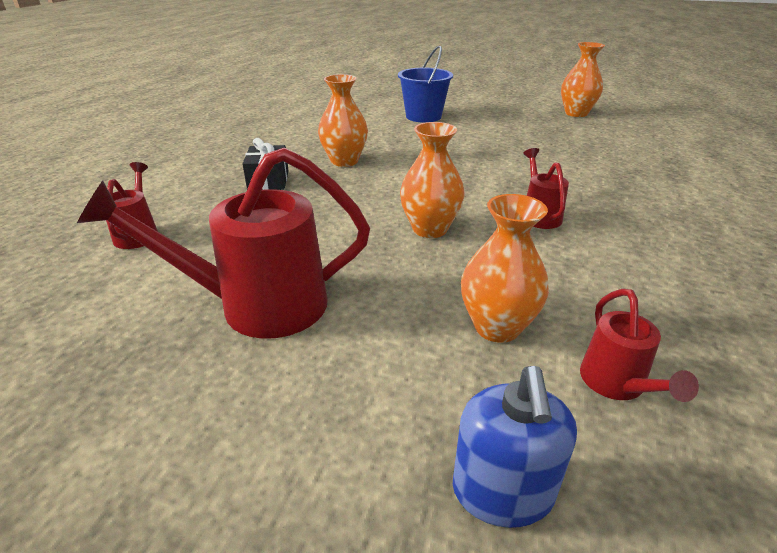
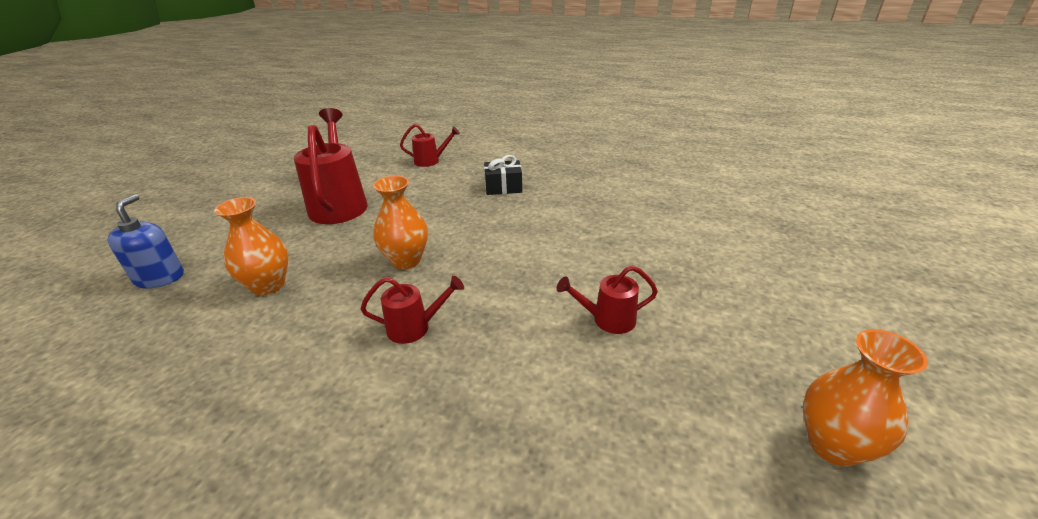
camera: 90 degrees right, 0 degrees up
(344, 161) = (546, 215): orange vase -> none
(423, 116) = (705, 258): blue bucket -> none
(502, 491) = (160, 278): blue soap dispenser -> blue soap dispenser turned 90 degrees clockwise
(616, 385) = (182, 330): red watering can -> red watering can (607, 320)

